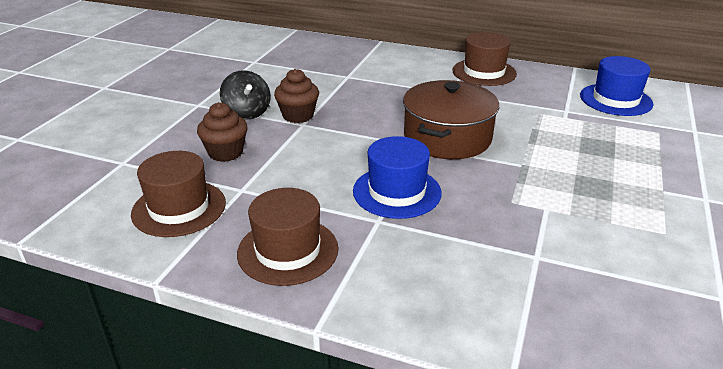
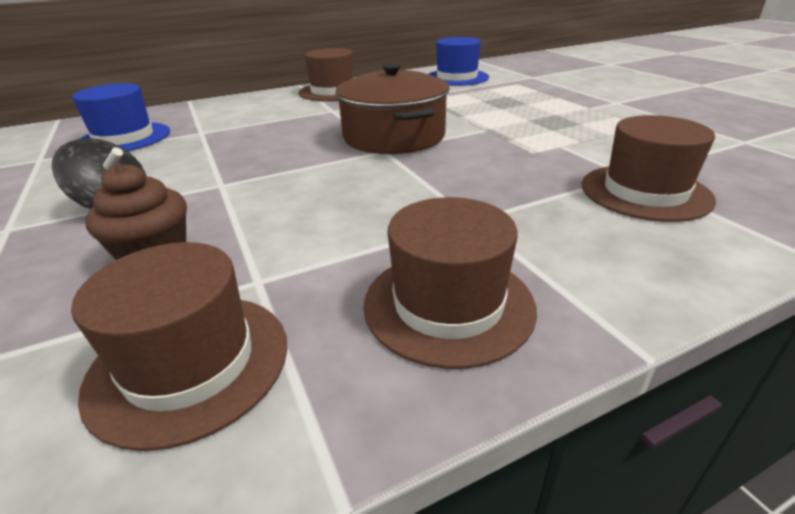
camera: 45 degrees left, 0 degrees up
(298, 116) = (199, 180): brown cupcake -> none
(397, 192) = (437, 190): blue hat -> blue hat (124, 138)
(516, 273) = (645, 192): none -> brown hat

